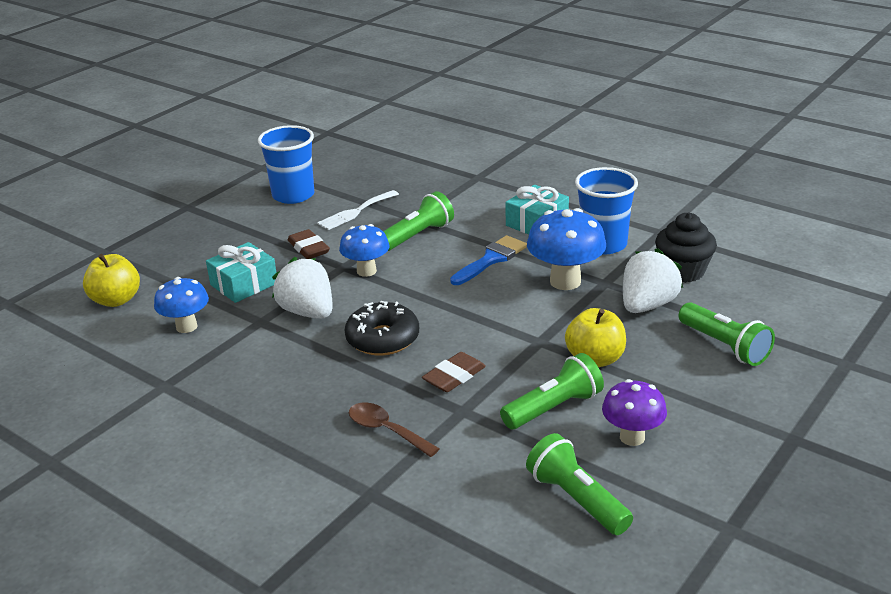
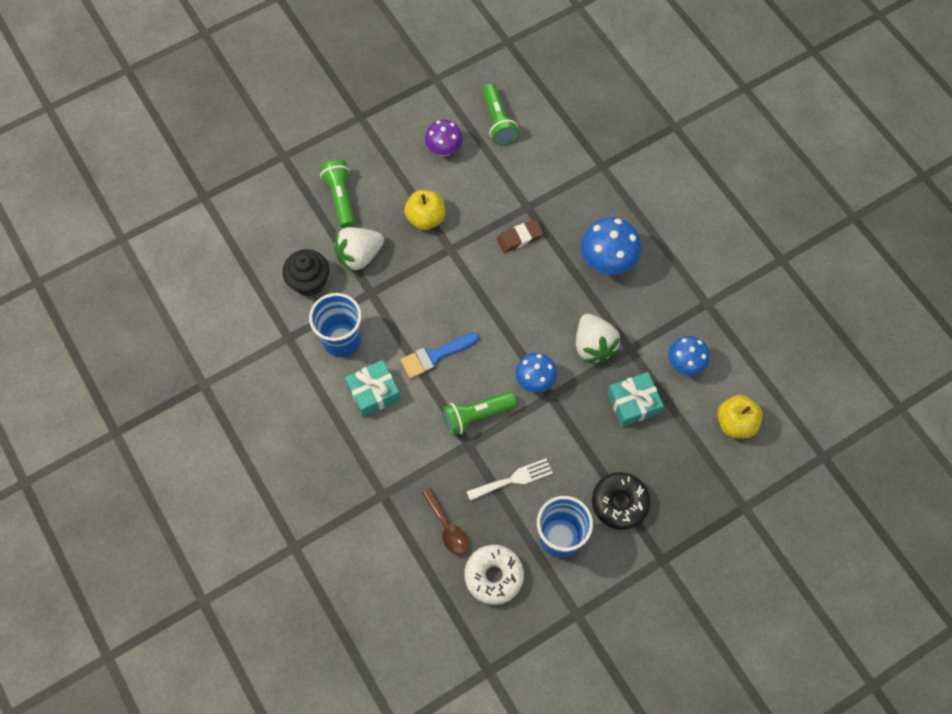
camera: 160 degrees left, 35 degrees up
(308, 248) = (570, 435): brown eraser -> none
(346, 166) = (494, 576): none -> white donut
(383, 339) = (551, 293): black donut -> black donut (619, 503)
(386, 430) = (578, 208): brown spoon -> brown spoon (447, 527)
(553, 408) = (474, 188): green flashlight -> none
(565, 281) = (397, 305): blue mushroom -> blue mushroom (607, 262)

